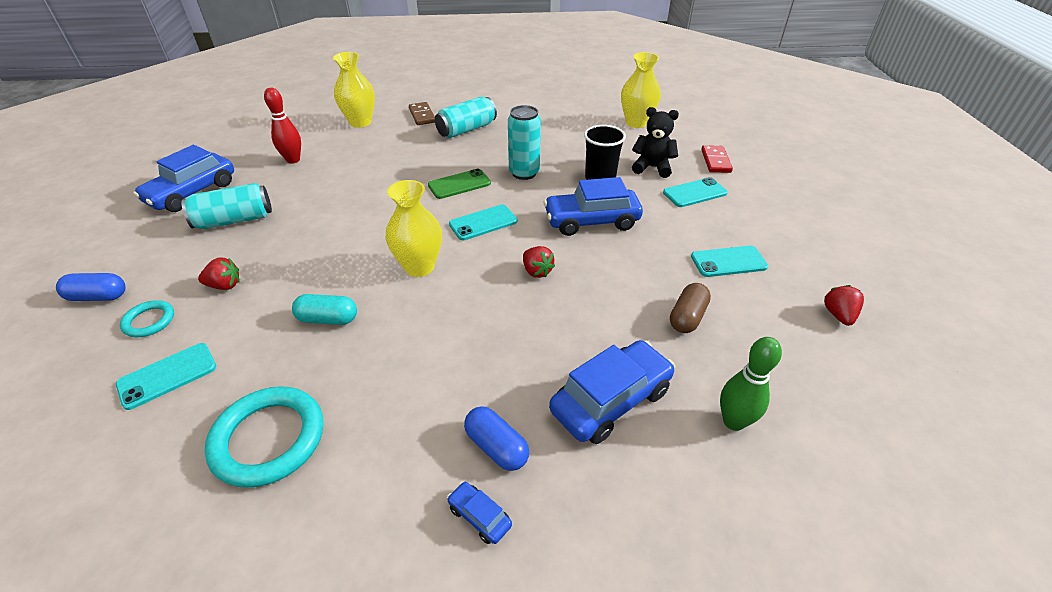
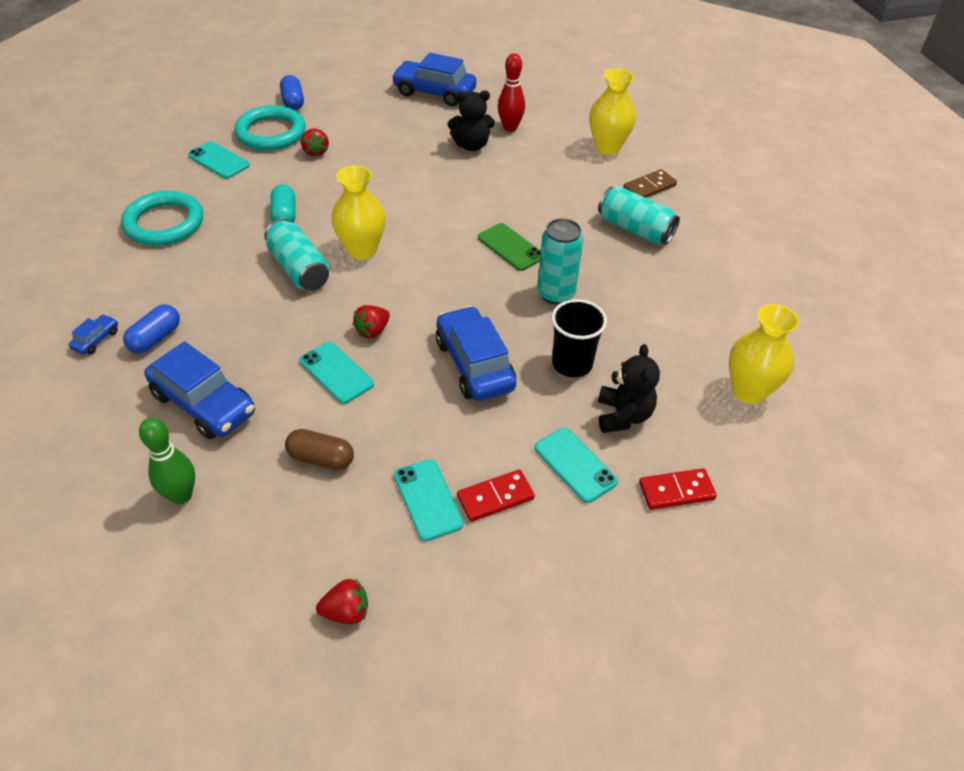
camera: 75 degrees right, 5 degrees up
(149, 321) = (271, 133): turquoise ring -> turquoise ring, size x1.90
(234, 220) = (401, 127): turquoise can -> turquoise can (299, 269)
(302, 183) = (471, 145): none -> black teddy bear
(483, 223) = (444, 278): turquoise phone -> turquoise phone (336, 372)
(724, 230) = (495, 497): none -> red domino

